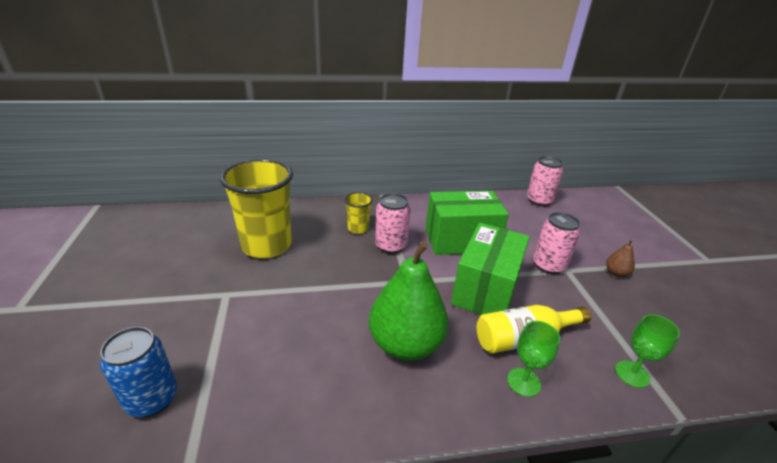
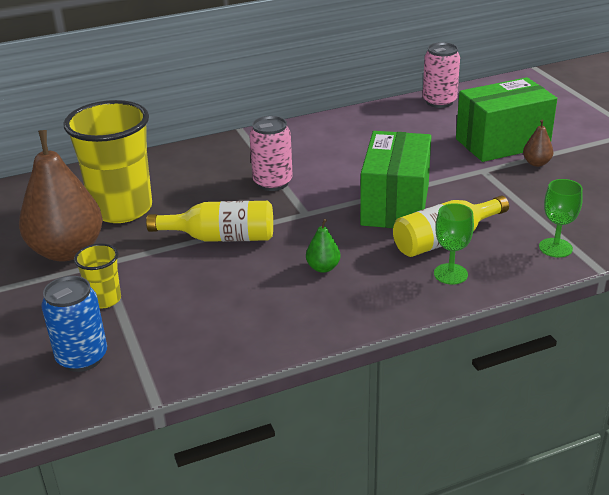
camera: 10 degrees left, 0 degrees up
(206, 275) = (67, 251): none -> brown pear
(330, 290) = (221, 237): none -> yellow bottle
(358, 228) = (225, 172): yellow cup -> yellow cup (104, 299)
(405, 344) = (323, 268): green pear -> green pear, size x0.42
(461, 240) = (354, 162): green box -> green box (502, 143)
(548, 266) = (461, 170): pink can -> none

